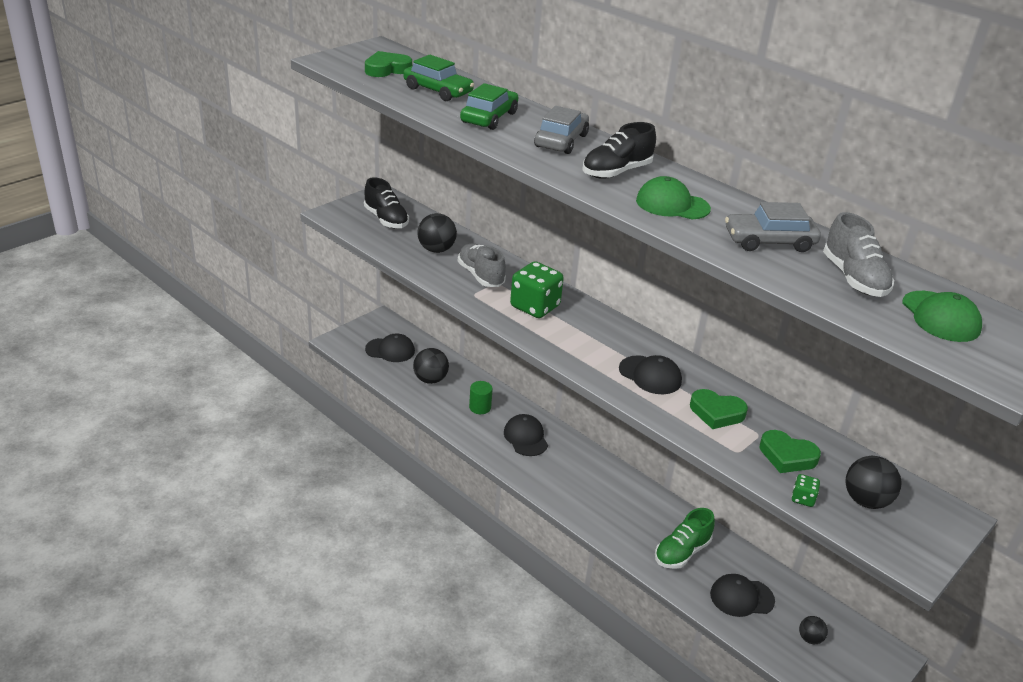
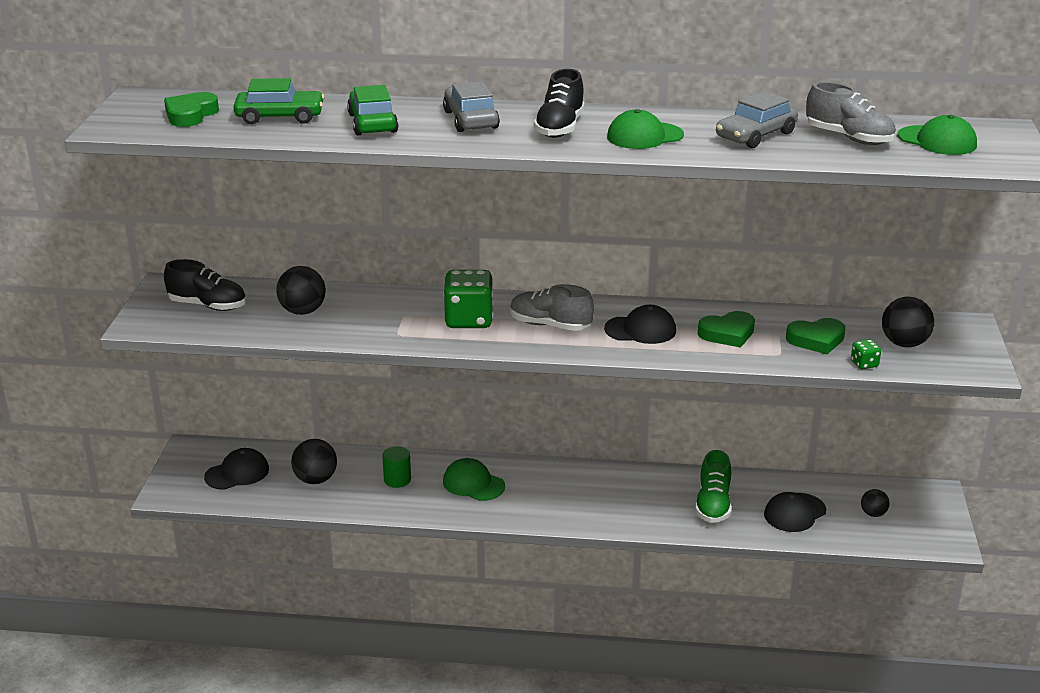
camera: 35 degrees left, 5 degrees down
(481, 275) = (380, 315): grey shoe -> grey shoe (550, 325)
(525, 437) = (473, 484): black cap -> green cap

